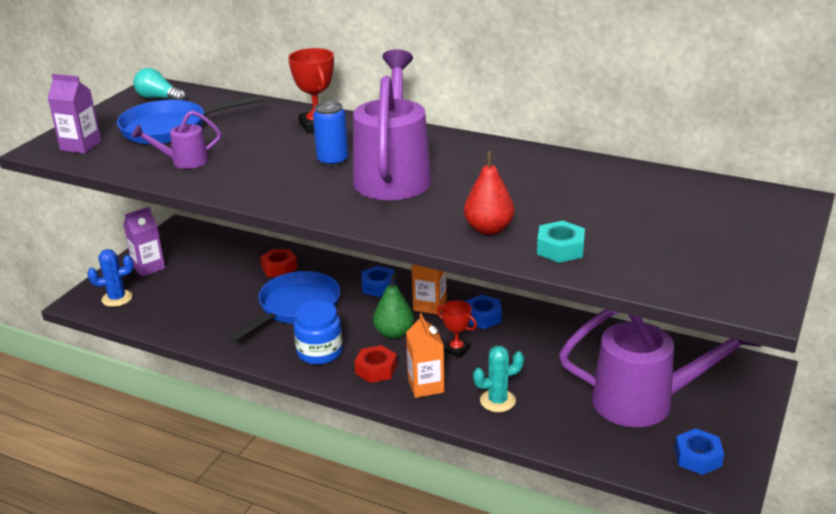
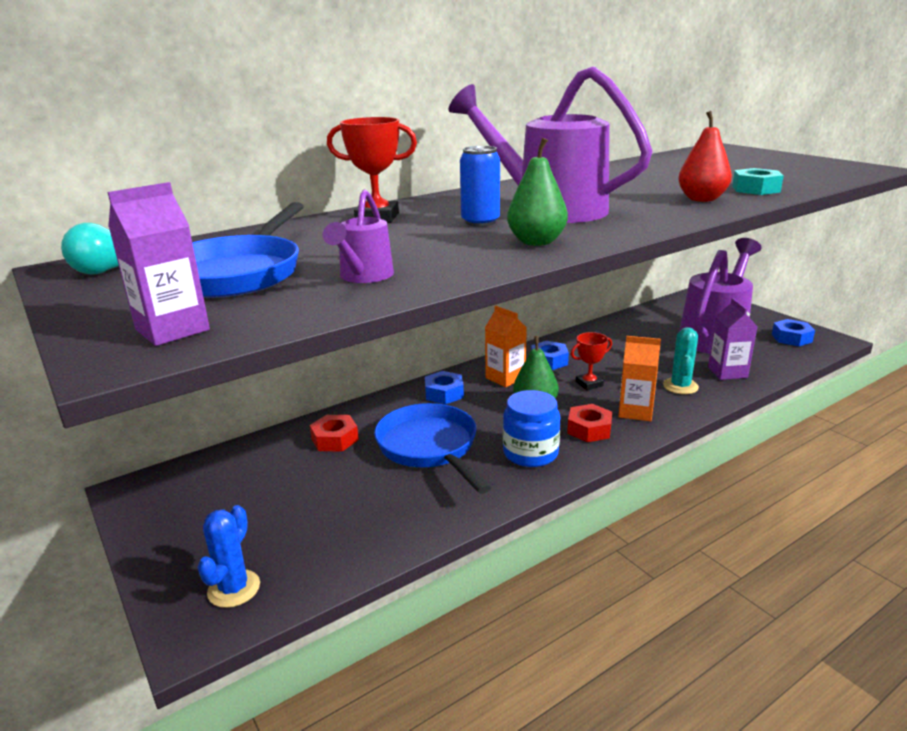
camera: 60 degrees left, 5 degrees down
(148, 267) = (191, 539): purple carton -> purple carton (727, 372)
(293, 191) = (536, 242): none -> green pear

